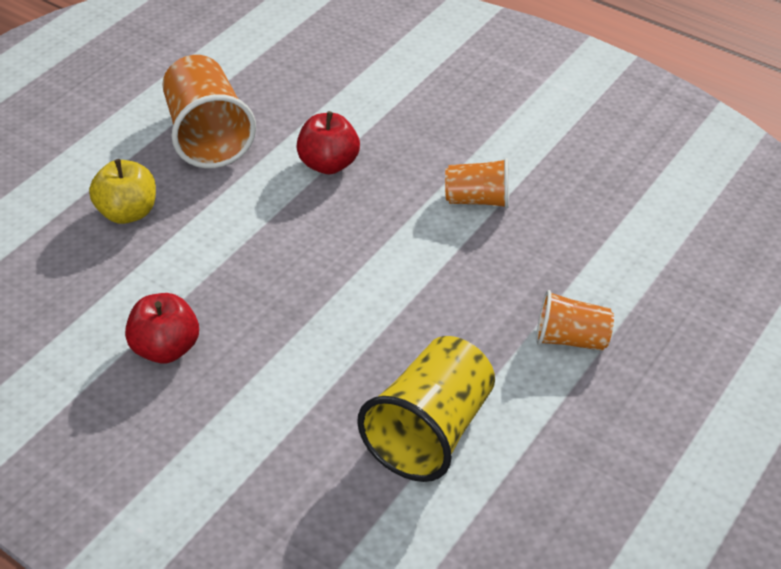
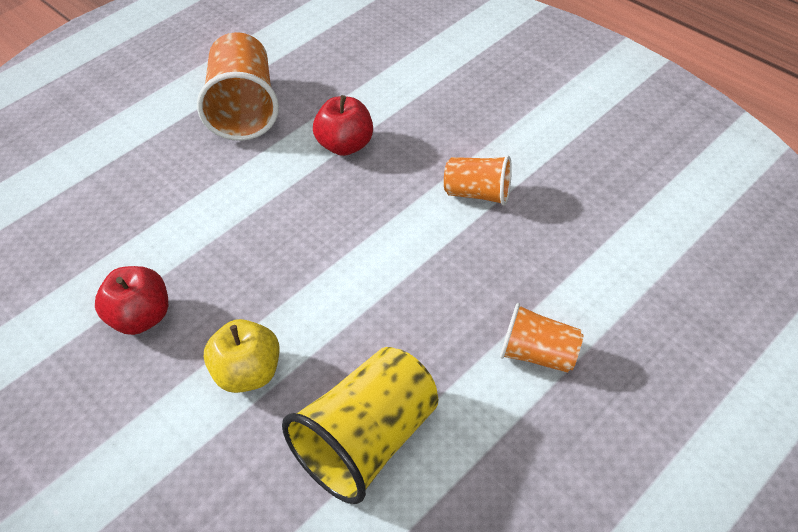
camera: 15 degrees right, 5 degrees up
(127, 212) = (151, 177): yellow apple -> yellow apple (248, 373)

